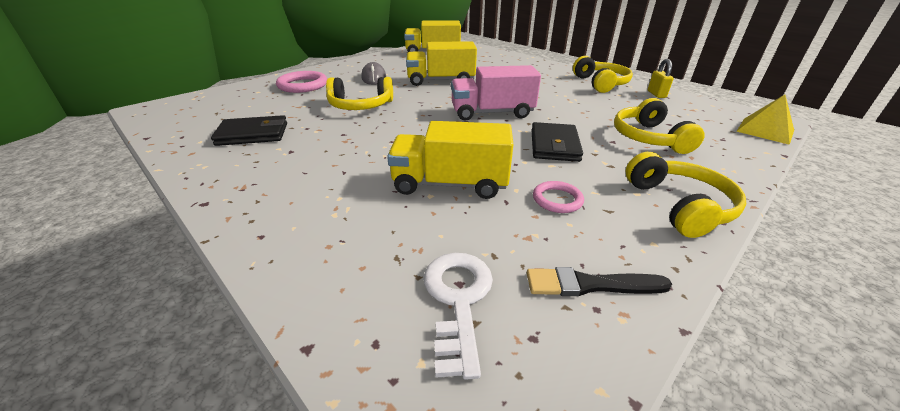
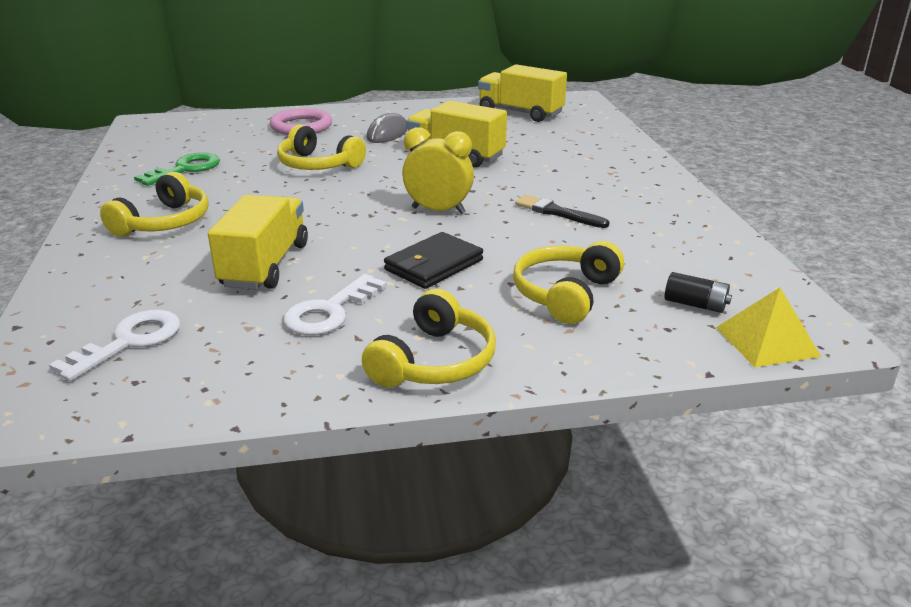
camera: 35 degrees right, 5 degrees down
(253, 134) = (185, 169): black wallet -> green key
(450, 184) = (265, 265): yellow truck -> yellow truck turned 60 degrees clockwise
(492, 113) = (438, 210): pink truck -> yellow clock
(557, 200) = (329, 311): pink ring -> white key
(590, 285) = (229, 374): black brush -> black brush (557, 213)
(600, 83) = (668, 212): yellow headphones -> yellow headphones (164, 222)
(656, 94) = (720, 249): yellow padlock -> none
(706, 123) = (695, 305): none -> black battery

